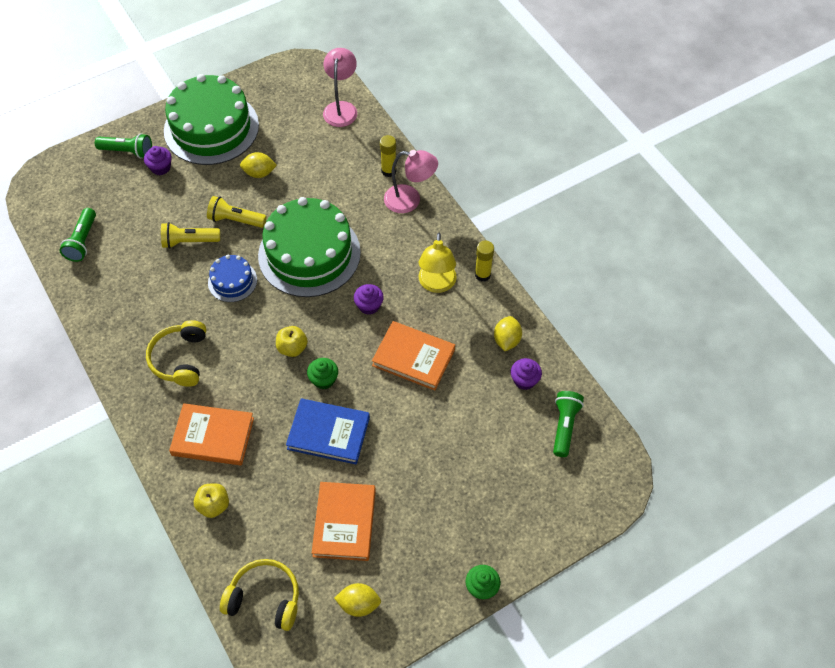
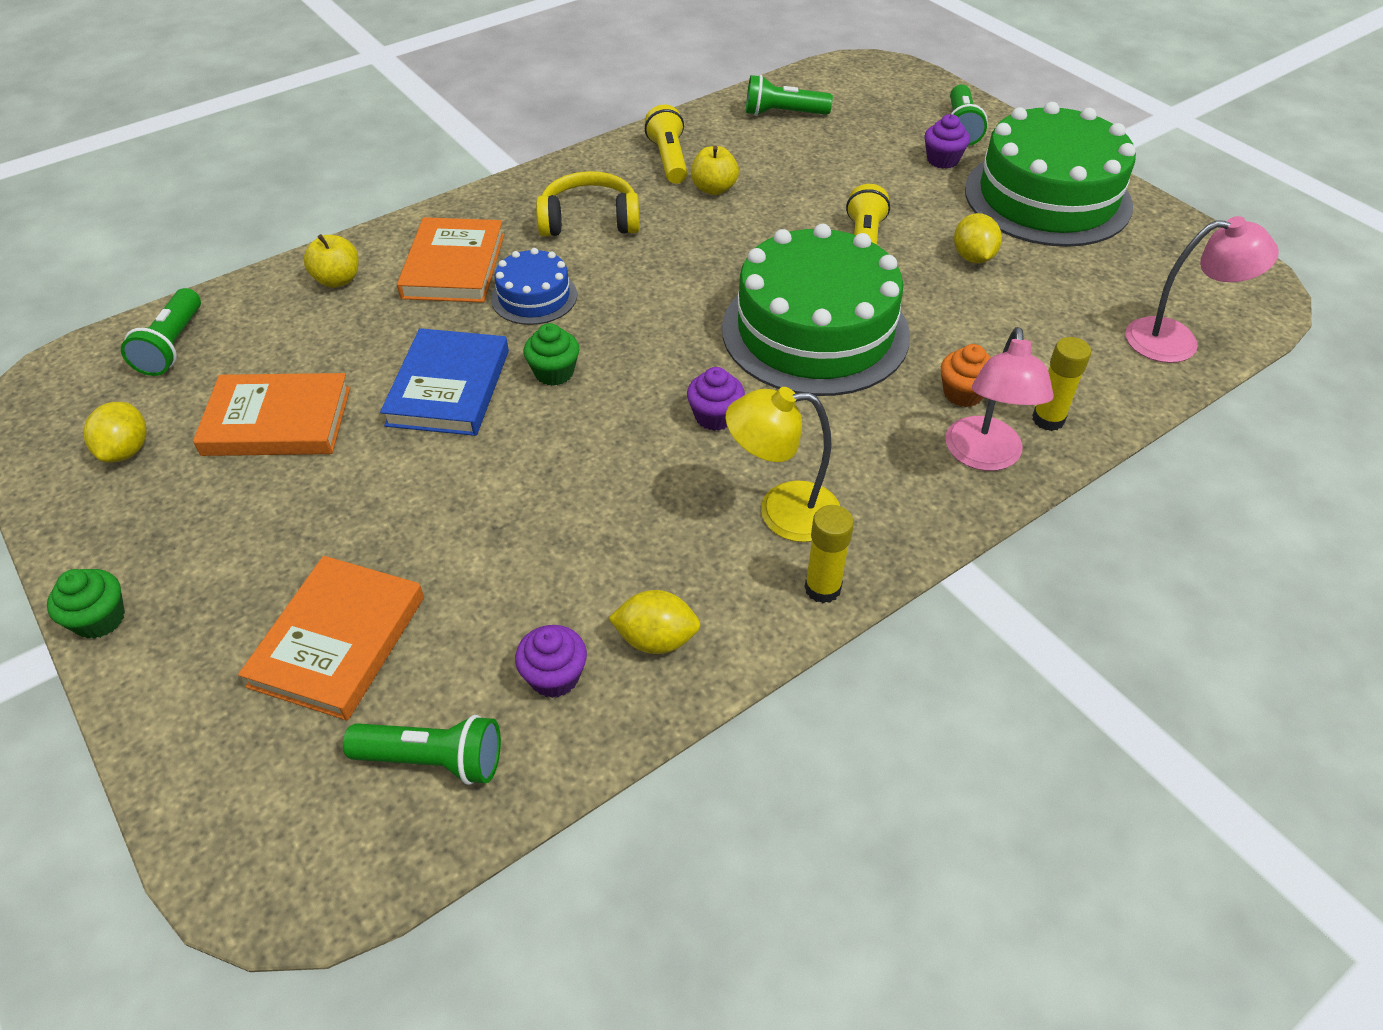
camera: 85 degrees right, 10 degrees down
(189, 241) = (807, 203): yellow flashlight -> yellow flashlight (669, 159)
(232, 281) = (740, 253): blue cake -> blue cake (534, 297)
(265, 598) = (173, 346): yellow headphones -> green flashlight
(292, 348) = (616, 330): yellow apple -> yellow apple (714, 189)
(366, 199) = (963, 393): none -> orange cupcake
(413, 358) = (604, 487): orange book -> orange book (338, 641)

